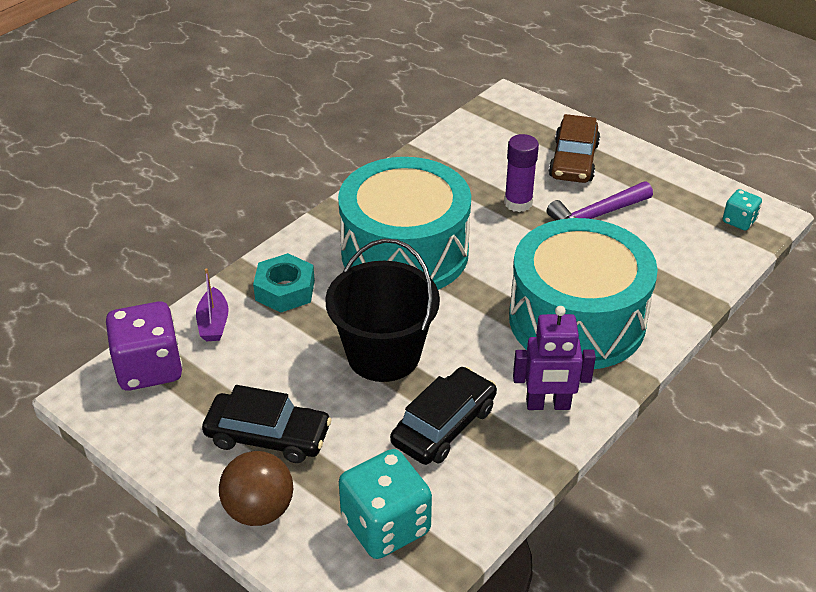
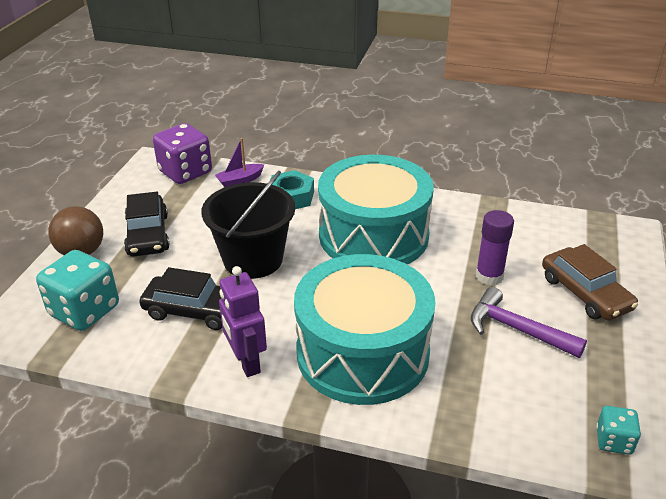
camera: 65 degrees right, 5 degrees down
(573, 160) = (585, 293): brown car -> brown car turned 105 degrees counterclockwise

